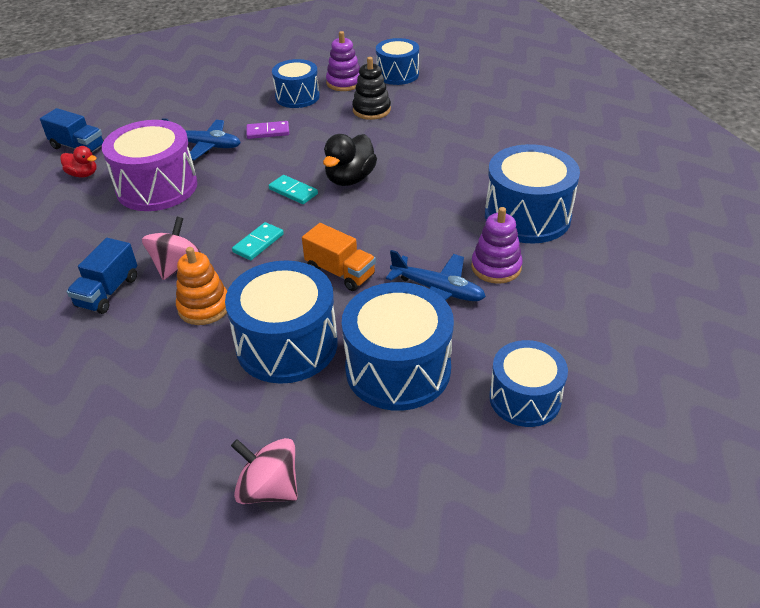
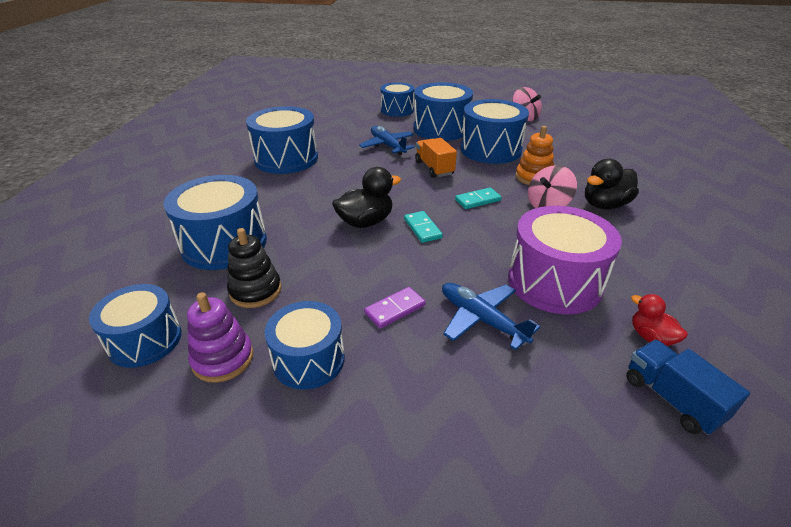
camera: 150 degrees left, 5 degrees down
(108, 292) = (604, 205): blue truck -> black duck
(268, 132) = (395, 309): purple domino -> purple domino turned 60 degrees counterclockwise
(439, 124) = (224, 243): none -> blue drum
(496, 267) = (343, 145): purple stacking toy -> none

